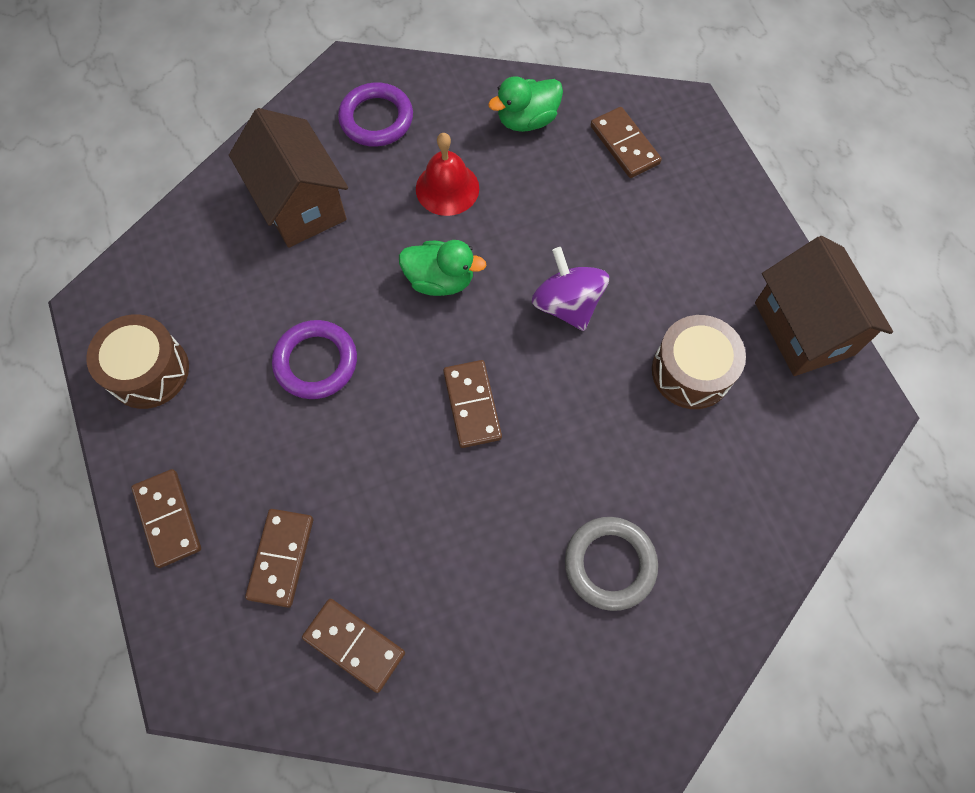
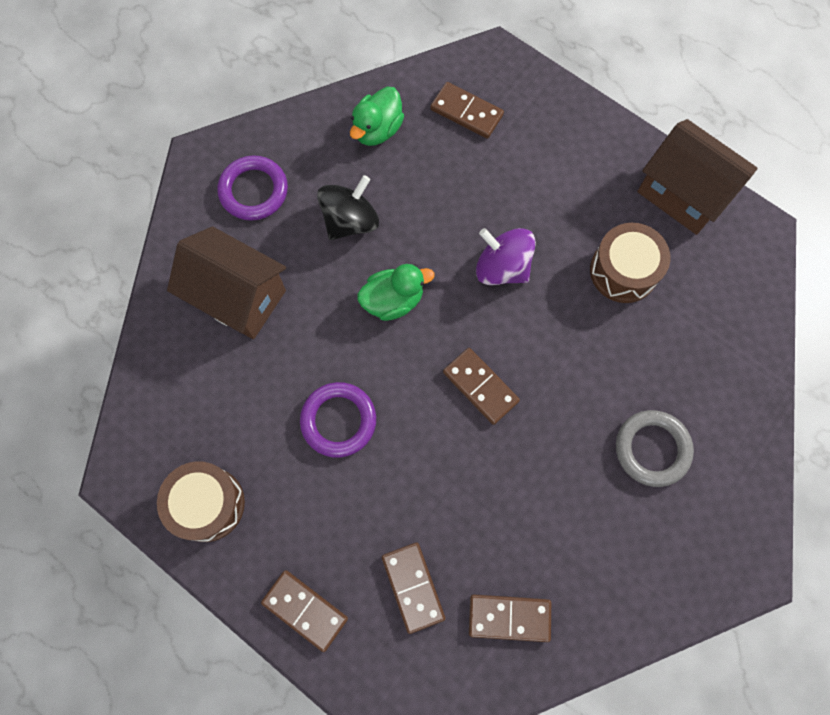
camera: 30 degrees left, 5 degrees up
(447, 188) = (350, 221): red bell -> black spinning top

